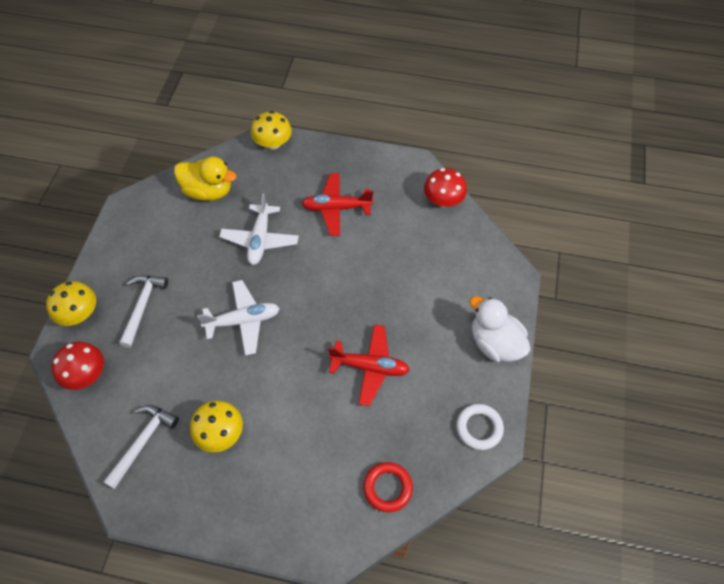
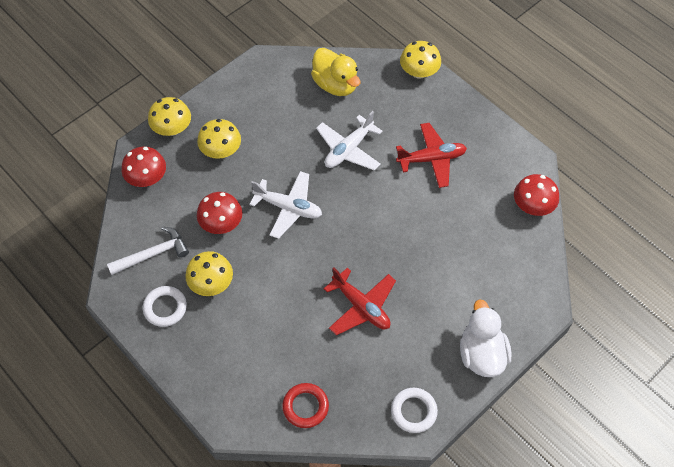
camera: 35 degrees right, 0 degrees up
(142, 306) = (221, 150): white hammer -> yellow mushroom
(190, 372) = (221, 223): none -> red mushroom
(192, 485) = (165, 308): none -> white ring
(336, 208) = (431, 159): red plane -> red plane turned 135 degrees clockwise

